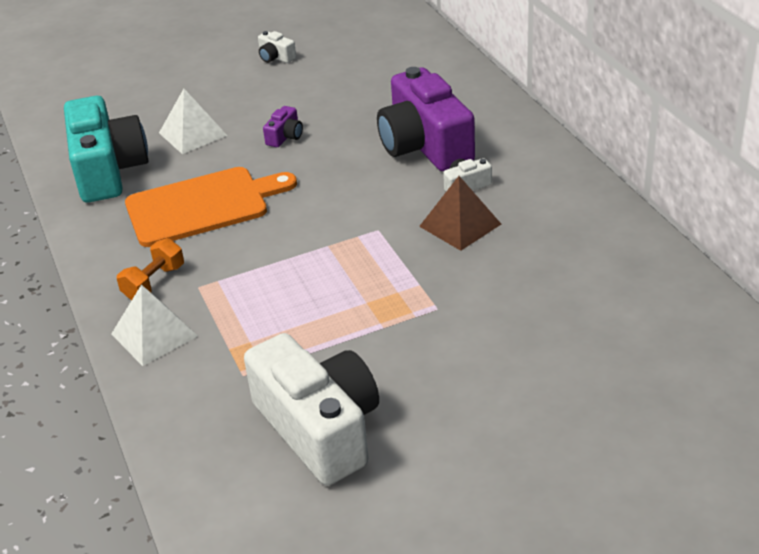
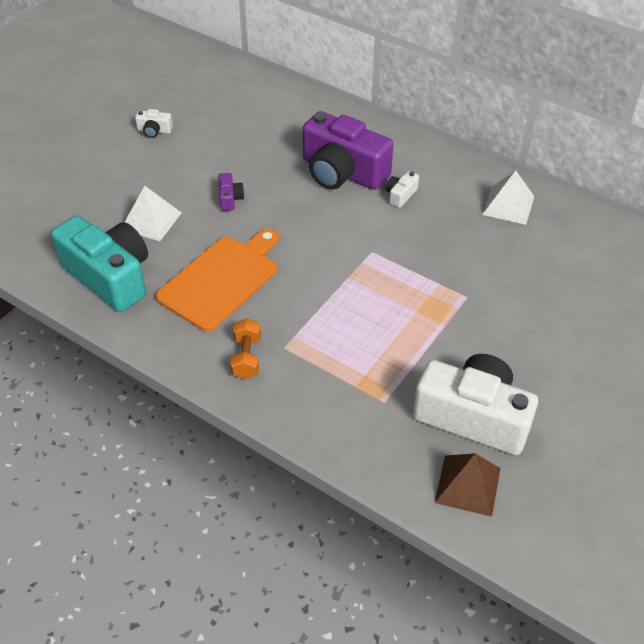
camera: 35 degrees left, 10 degrees up
(154, 335) = (289, 399): white pyramid -> white pyramid (508, 205)
(460, 225) = (425, 228): brown pyramid -> brown pyramid (468, 485)

